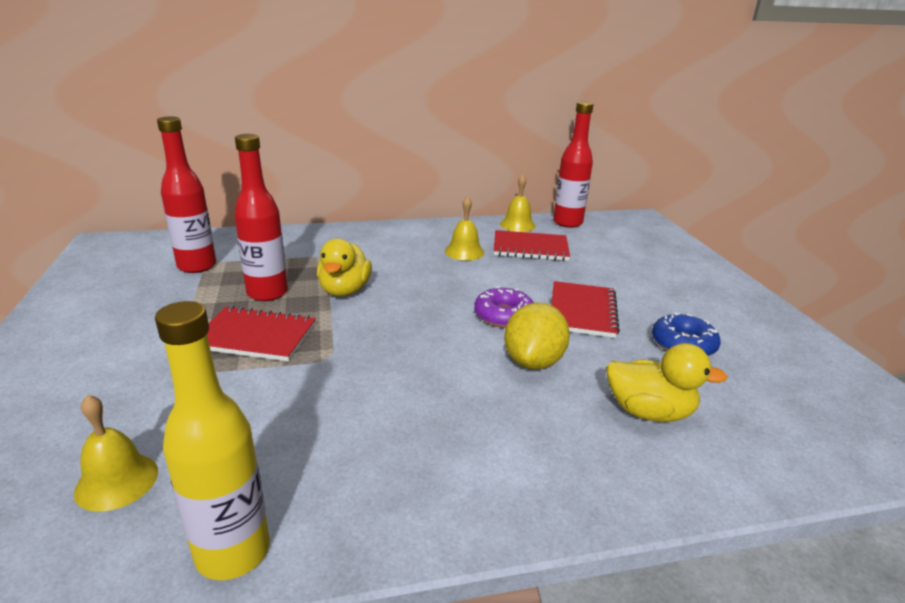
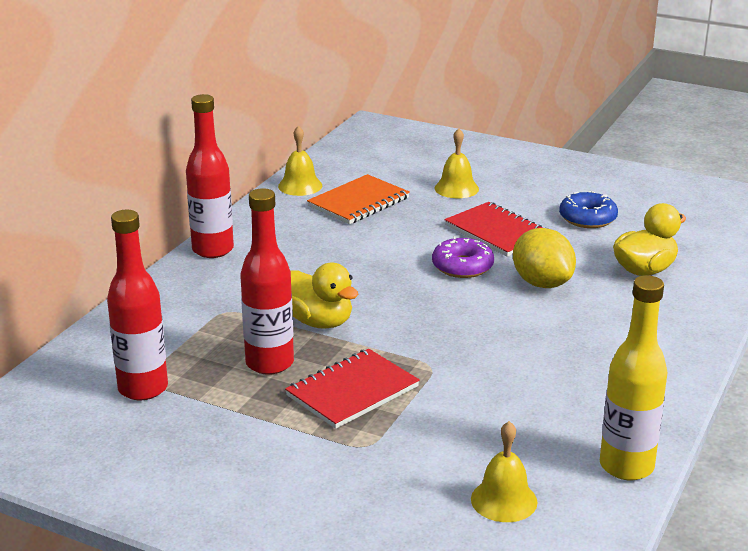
camera: 50 degrees left, 0 degrees up
(464, 252) = (320, 235): yellow bell -> yellow bell (456, 188)
(530, 248) = (359, 202): red notebook -> orange notebook
(567, 223) = (332, 161): red bottle -> red bottle (213, 250)

